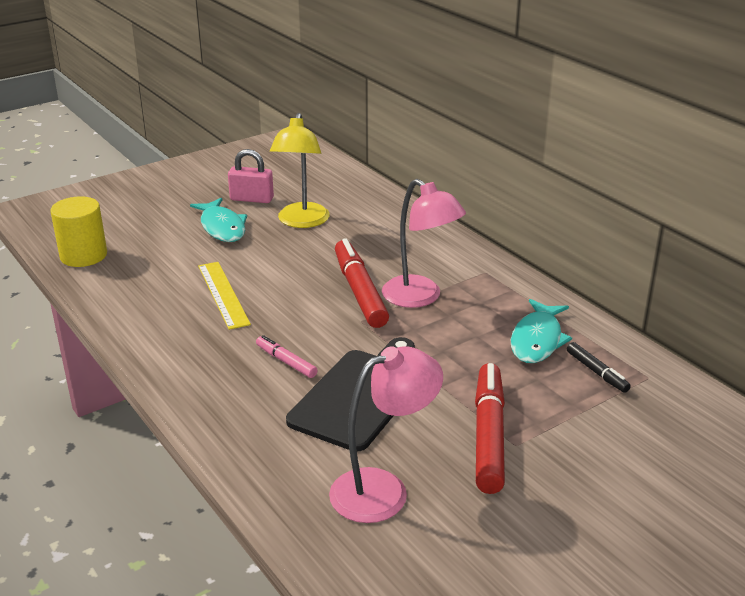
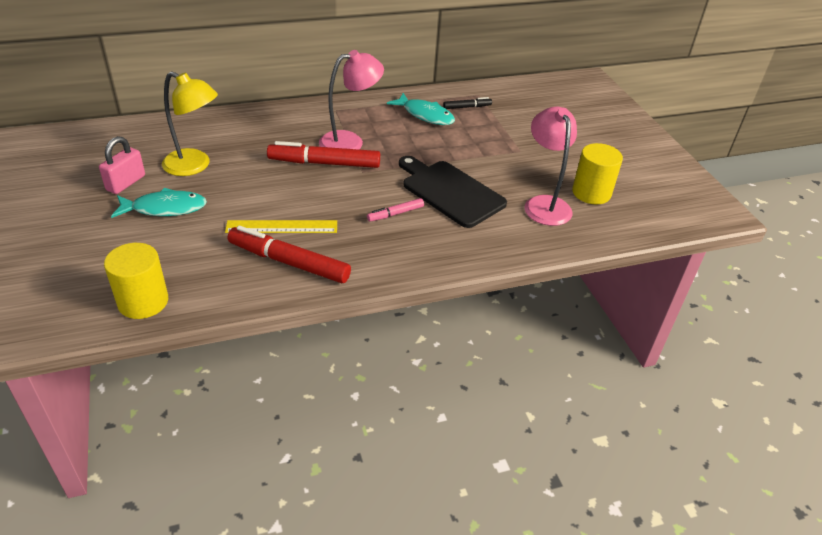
camera: 75 degrees left, 10 degrees up
(448, 540) = (591, 193): none -> yellow cylinder
(489, 435) = (509, 156): red marker -> red marker (289, 262)

